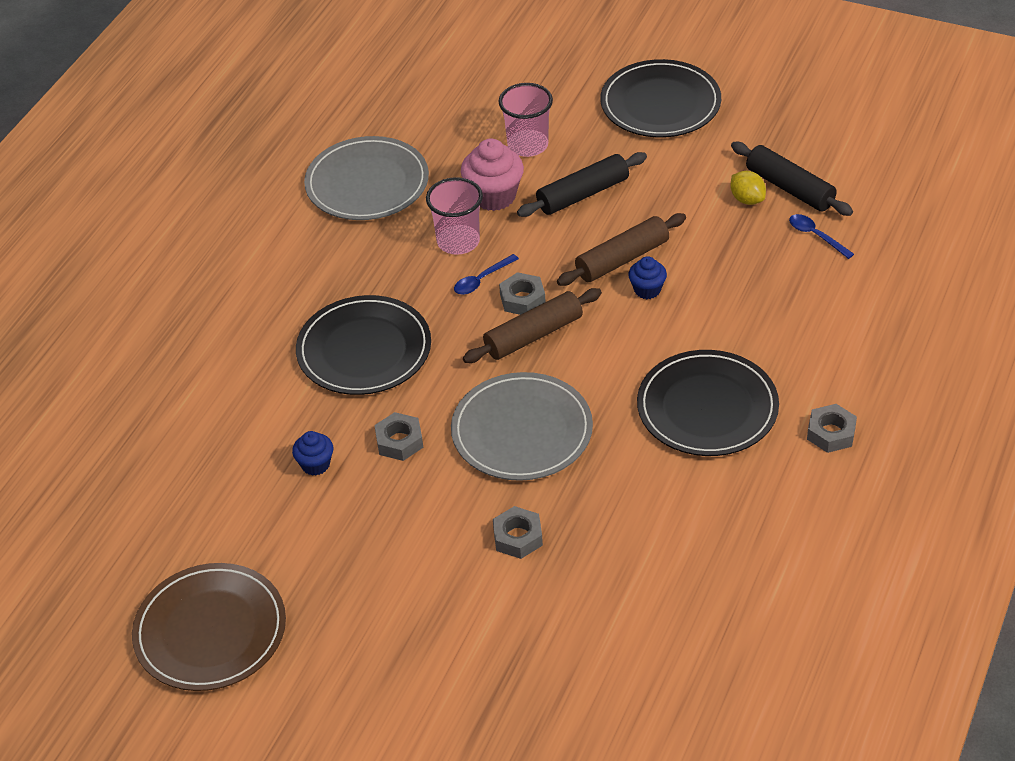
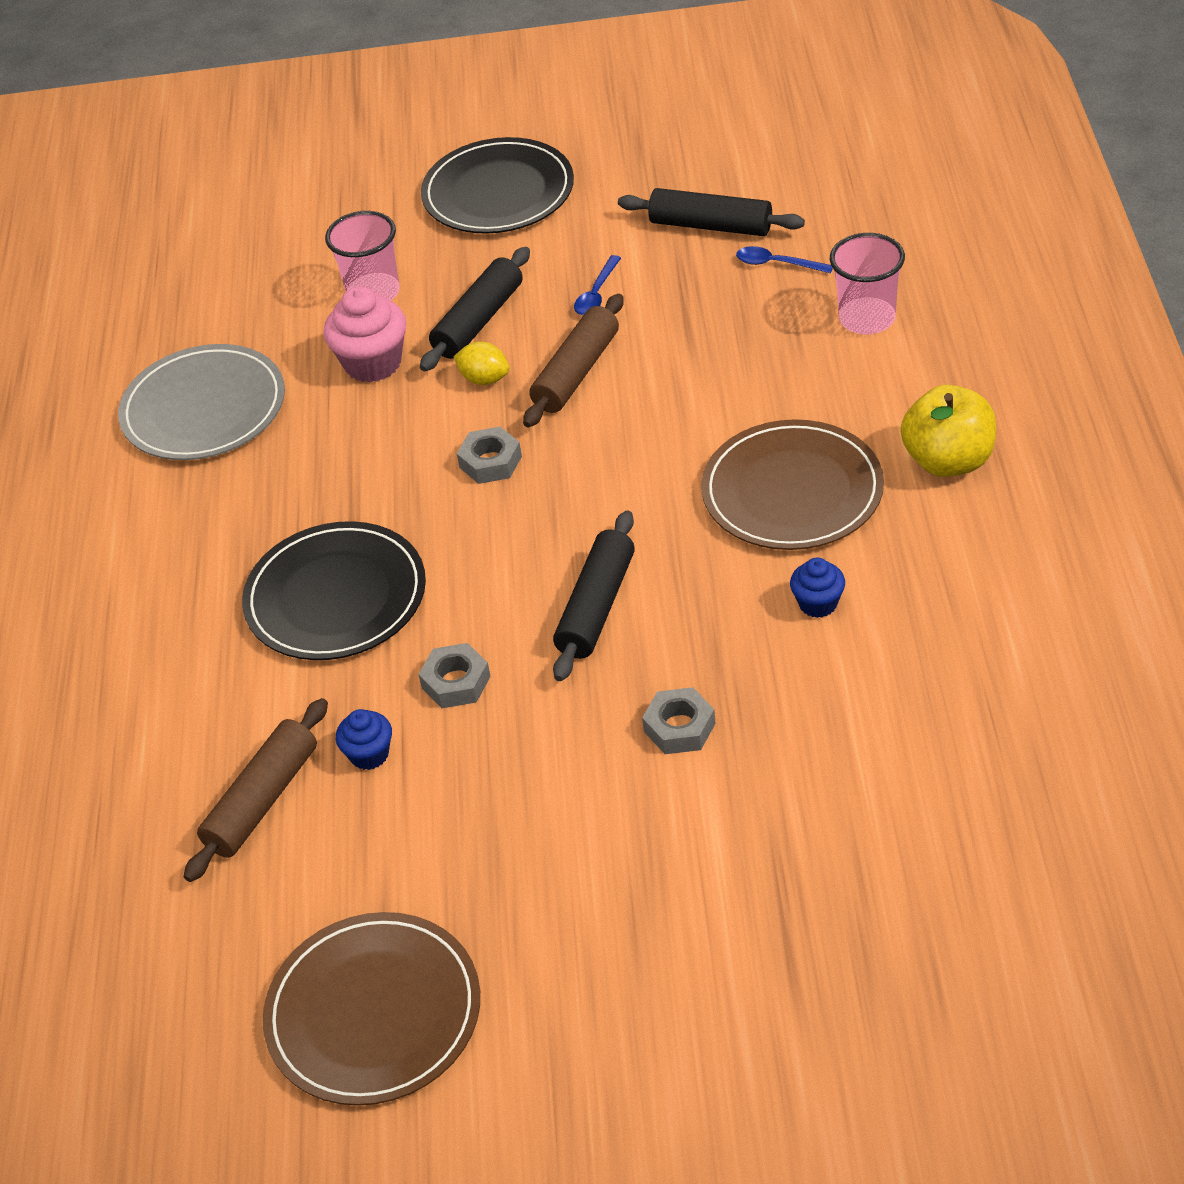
camera: 25 degrees left, 0 degrees up
(458, 242) = (365, 429): pink cup -> pink cup (867, 319)
(482, 280) = (425, 460): blue spoon -> blue spoon (596, 294)
(522, 431) = (597, 607): grey plate -> black rolling pin
(533, 335) = (532, 496): brown rolling pin -> brown rolling pin (262, 800)
(647, 290) = (630, 394): blue cupcake -> blue cupcake (818, 603)
(707, 407) = (792, 491): black plate -> brown plate
(747, 199) = (672, 255): yellow lemon -> yellow lemon (484, 379)
(831, 433) = (948, 461): grey nut -> yellow apple

